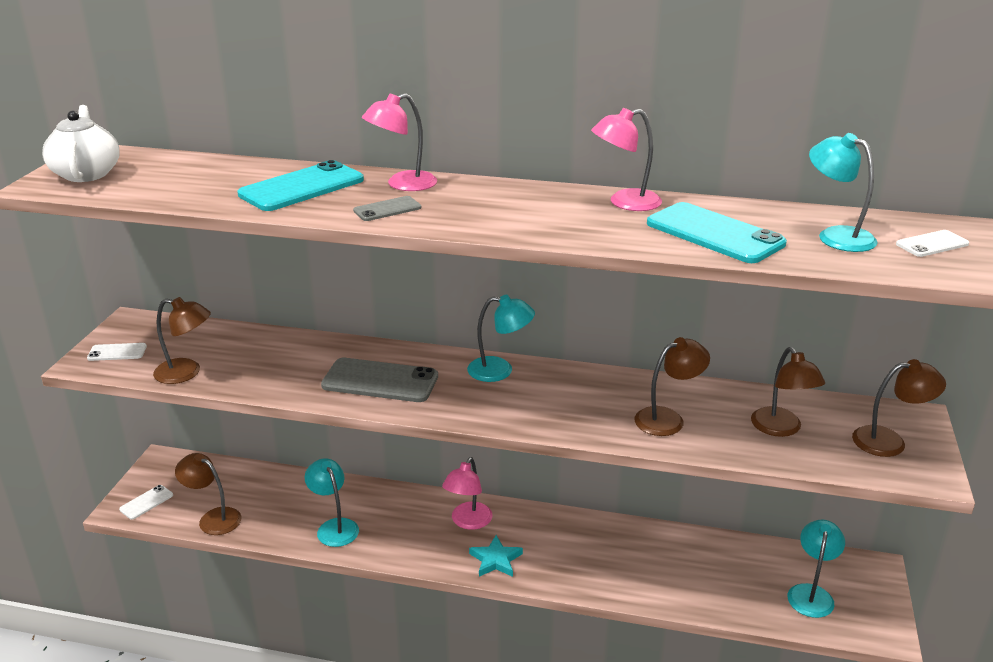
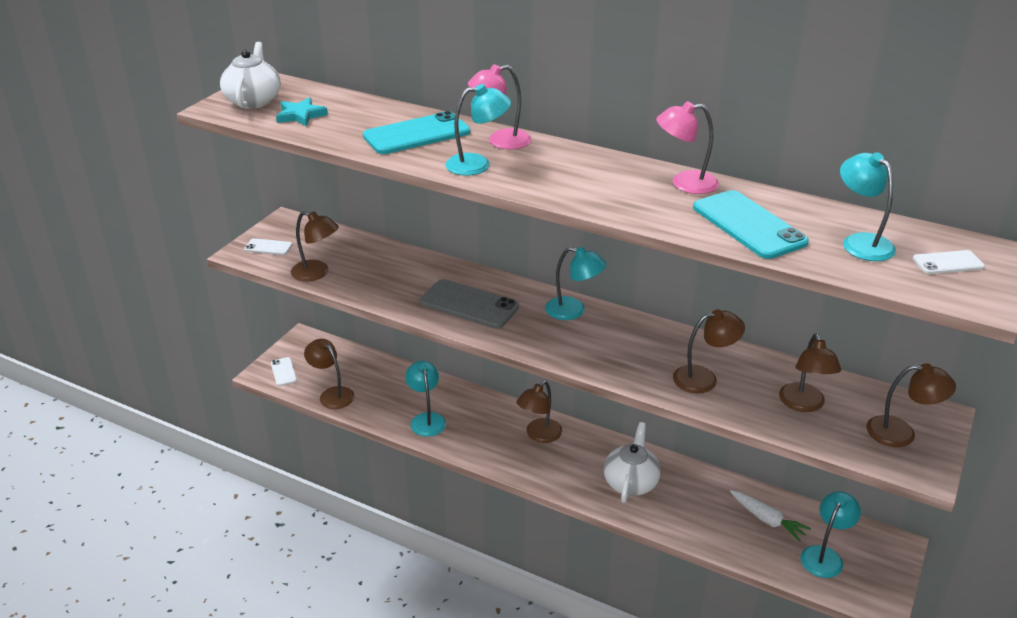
camera: 15 degrees right, 5 degrees up
(146, 502) = (283, 372): white phone -> white phone turned 75 degrees counterclockwise
(387, 209) = (477, 164): grey phone -> turquoise lamp
(468, 522) = (539, 435): pink lamp -> brown lamp
(496, 560) = (552, 472): turquoise star -> turquoise star (301, 115)
(584, 554) = (631, 482): none -> white teapot
(739, 567) = (767, 520): none -> white carrot

